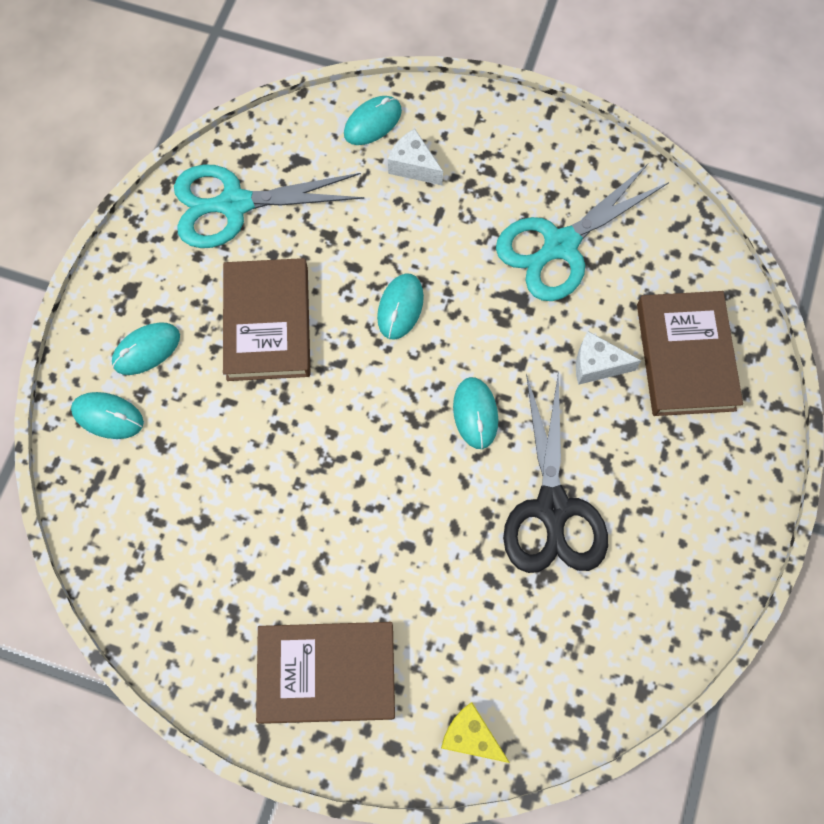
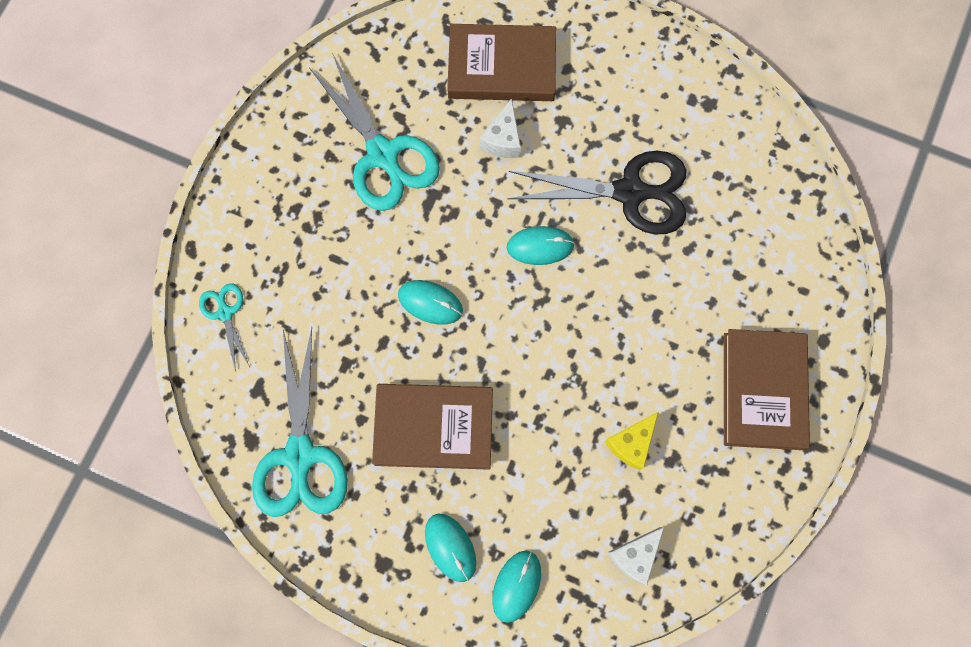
camera: 85 degrees left, 5 degrees up
(373, 122) = (225, 313): turquoise mouse -> turquoise scissors
(413, 166) = (281, 278): white cheese -> white cheese (635, 555)
(470, 736) = (815, 278): yellow cheese -> yellow cheese (631, 443)

